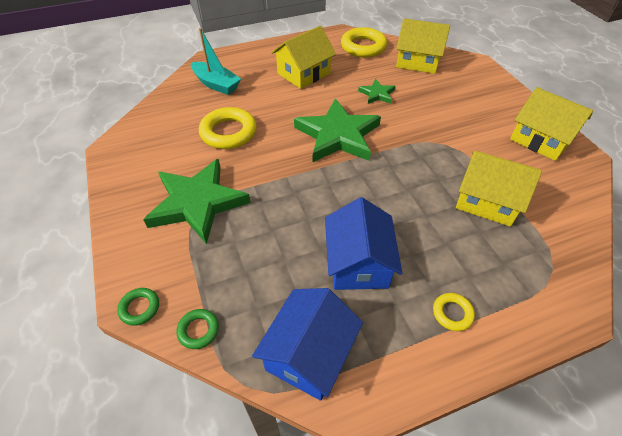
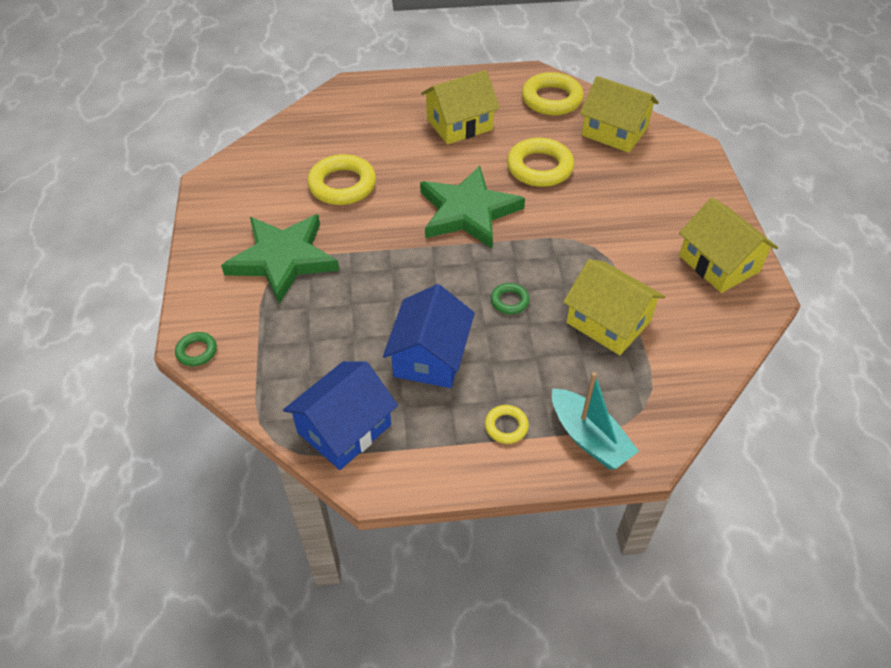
camera: 15 degrees right, 0 degrees up
(198, 330) = (246, 384): green ring -> green ring (509, 301)
(216, 84) = (348, 121): turquoise boat -> turquoise boat (589, 438)
(377, 94) = (539, 167): green star -> yellow ring

